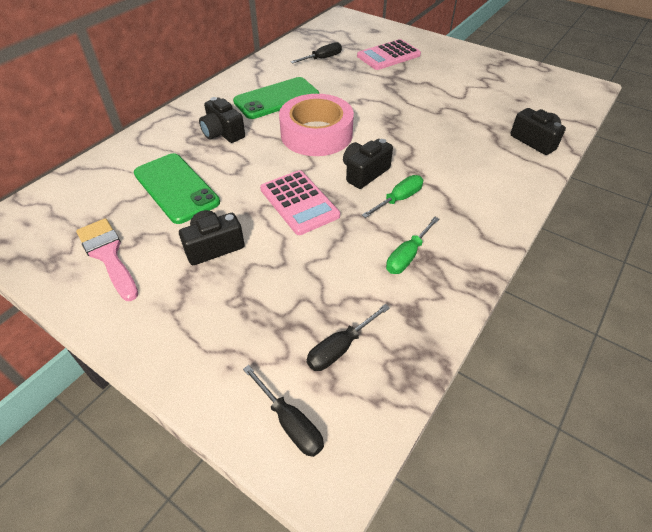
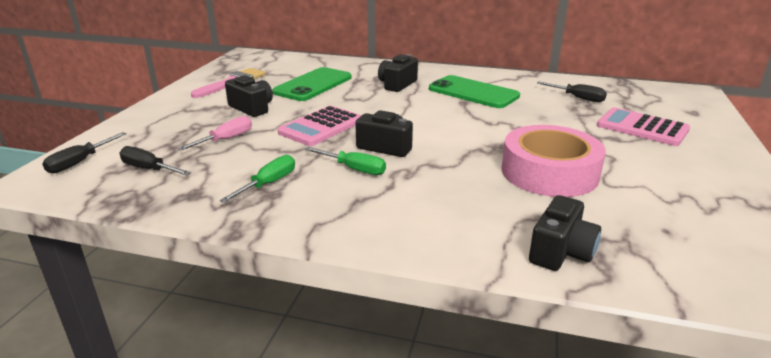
camera: 70 degrees right, 20 degrees down
(292, 277) = (225, 139): none -> pink screwdriver
(316, 134) = (431, 117): pink tape -> pink tape (549, 172)
(407, 256) = (268, 184): green screwdriver -> green screwdriver turned 105 degrees clockwise

